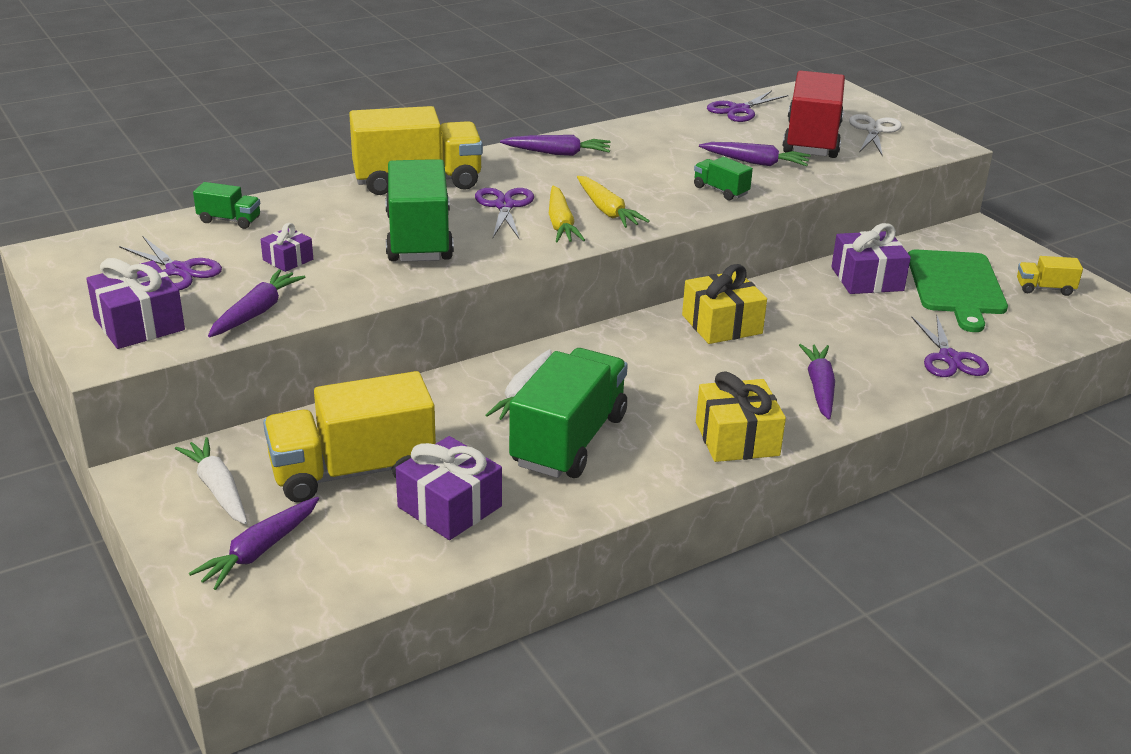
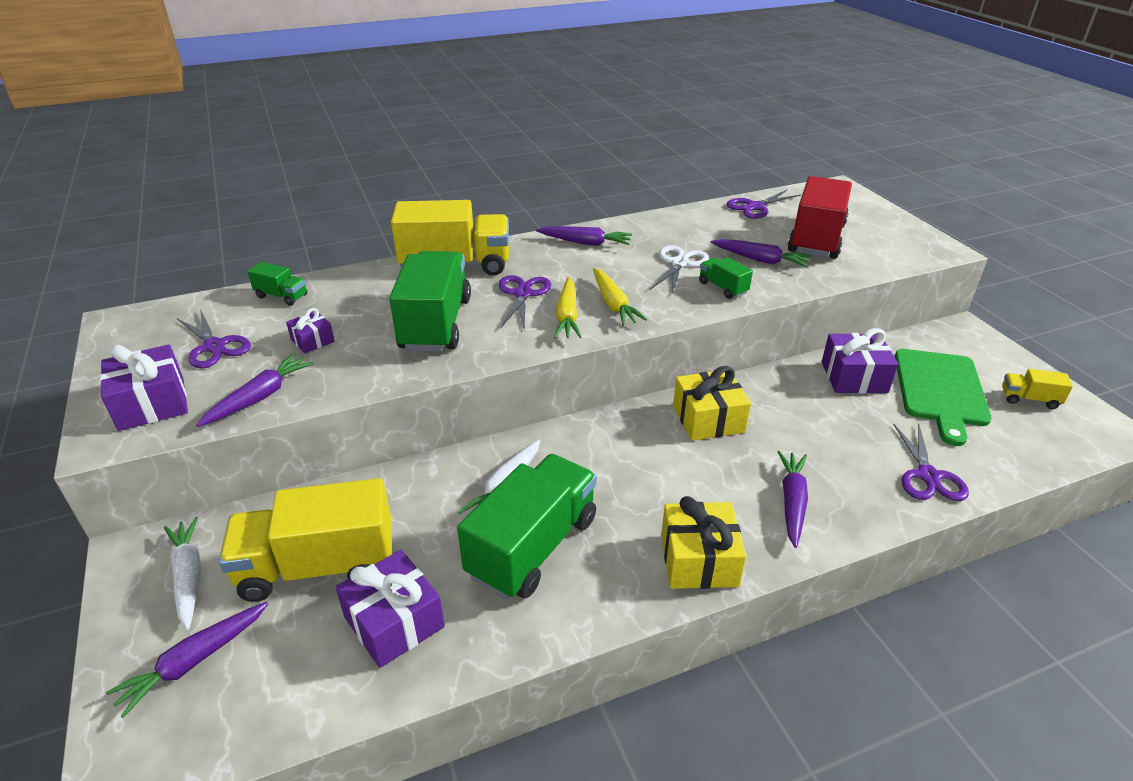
camera: 10 degrees right, 5 degrees up
(874, 130) = (875, 232): white scissors -> white scissors (679, 263)

